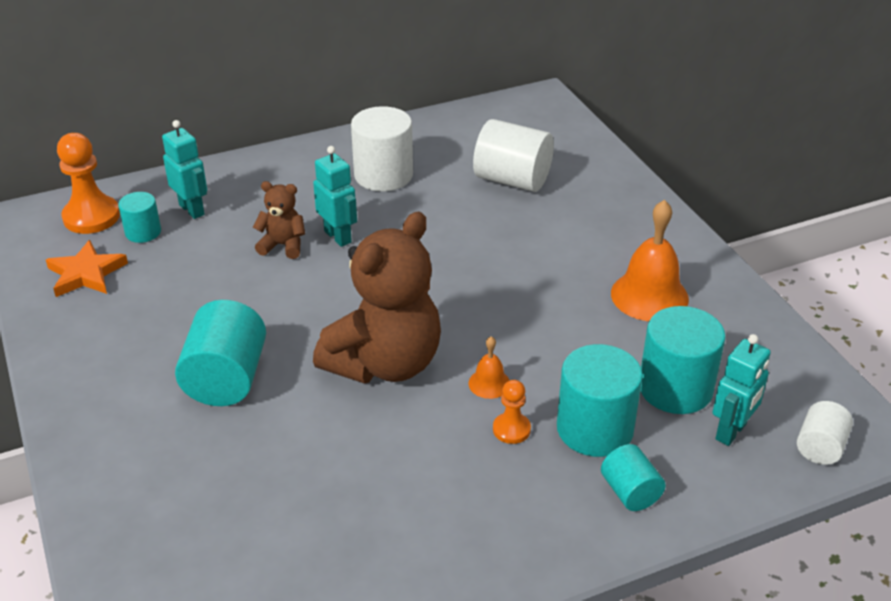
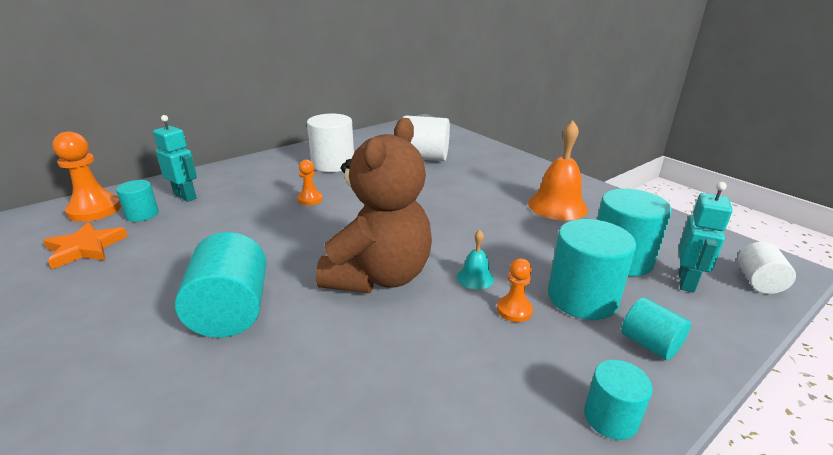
camera: 15 degrees left, 10 degrees down
(283, 245) = (266, 209): brown teddy bear -> none
(338, 236) = (310, 199): turquoise robot -> orange pawn
(489, 383) = (475, 278): orange bell -> turquoise bell
(541, 549) = (610, 417): none -> turquoise cylinder

